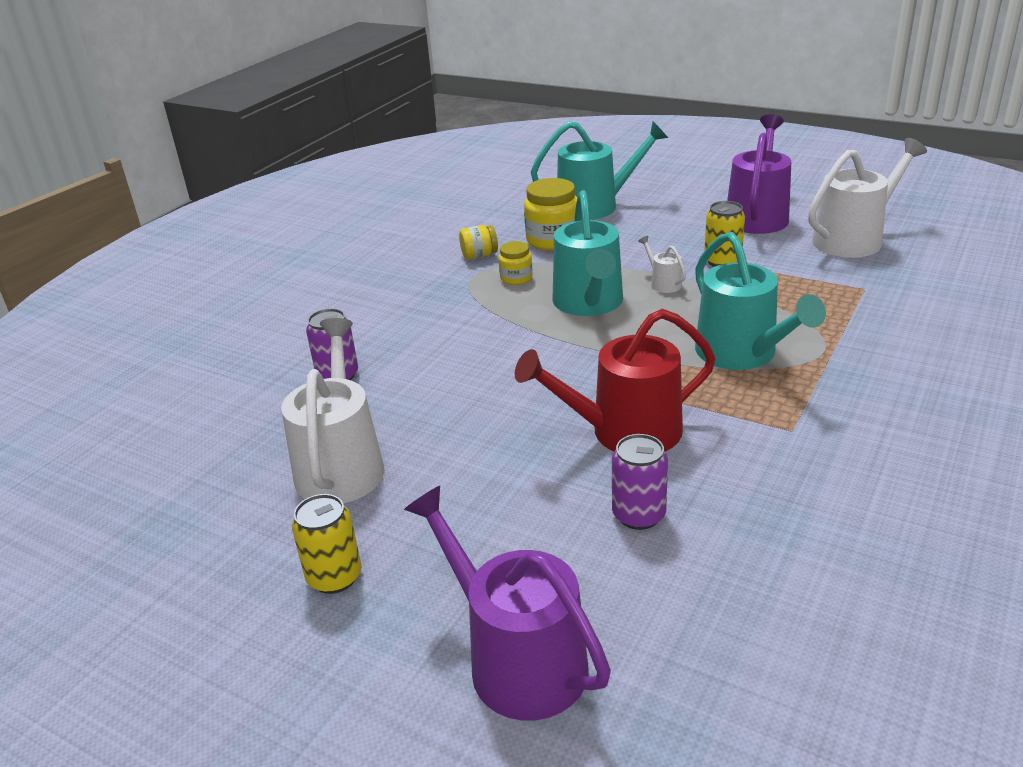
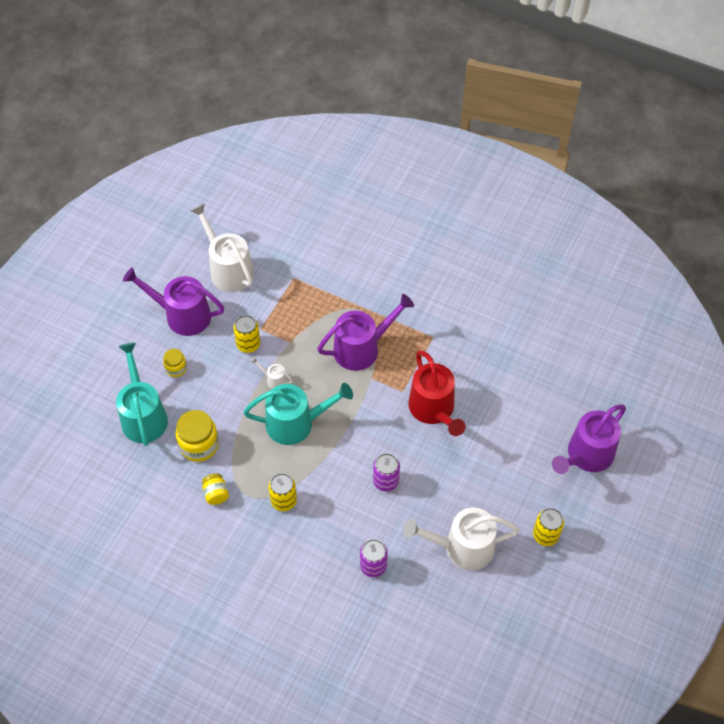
camera: 95 degrees left, 25 degrees up
(461, 301) = (283, 501): none -> yellow can
(516, 278) = (255, 467): yellow jar -> yellow jar (176, 368)
(638, 515) = (498, 407): purple can -> purple can (386, 481)
(663, 283) = (274, 380): white watering can -> white watering can turned 60 degrees clockwise
(742, 353) = (361, 348): turquoise watering can -> purple watering can

